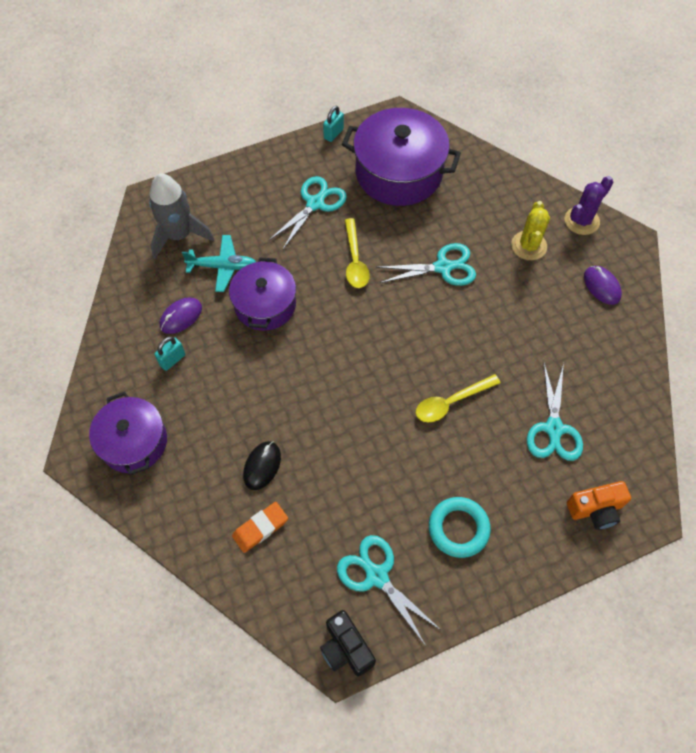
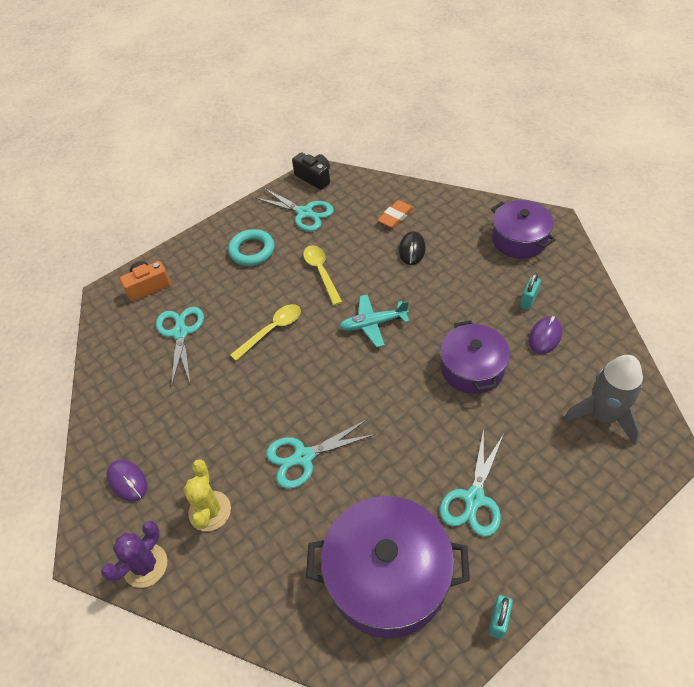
camera: 170 degrees right, 10 degrees down
(223, 267) = (535, 394): turquoise plane -> turquoise plane (373, 324)
(355, 260) = (401, 439): yellow spoon -> yellow spoon (321, 272)

